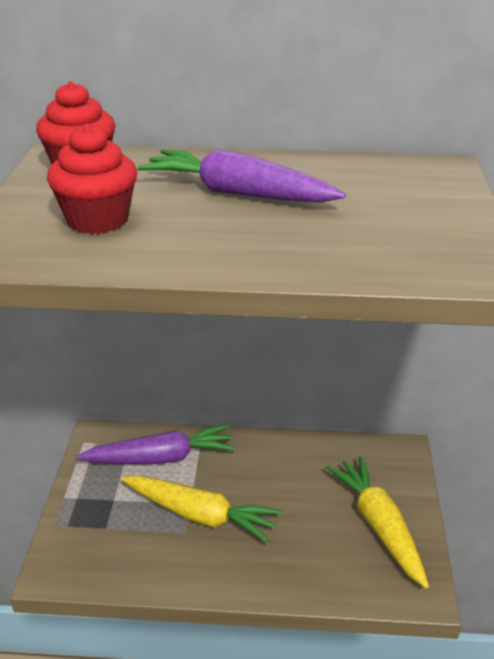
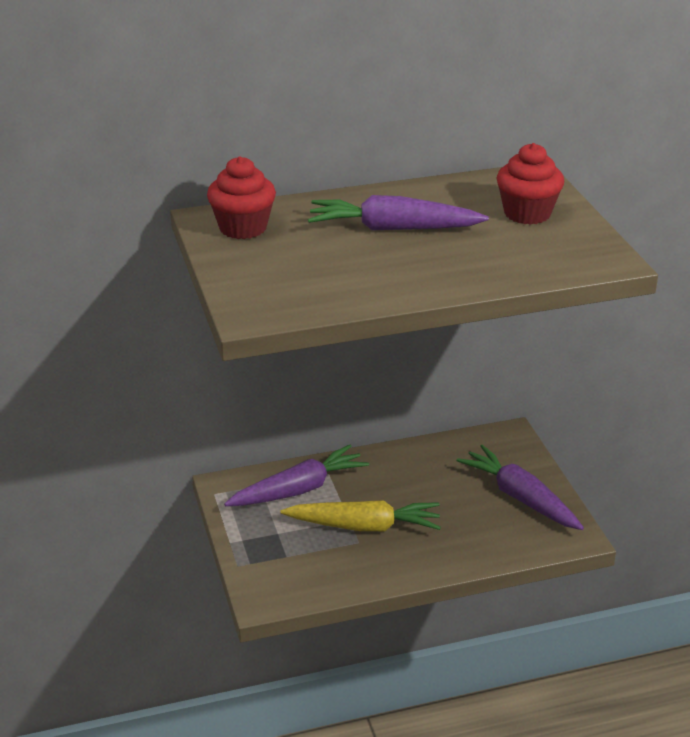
camera: 20 degrees left, 0 degrees up
(97, 220) = (305, 271): red cupcake -> red cupcake (527, 213)
(379, 526) = (520, 498): yellow carrot -> purple carrot

